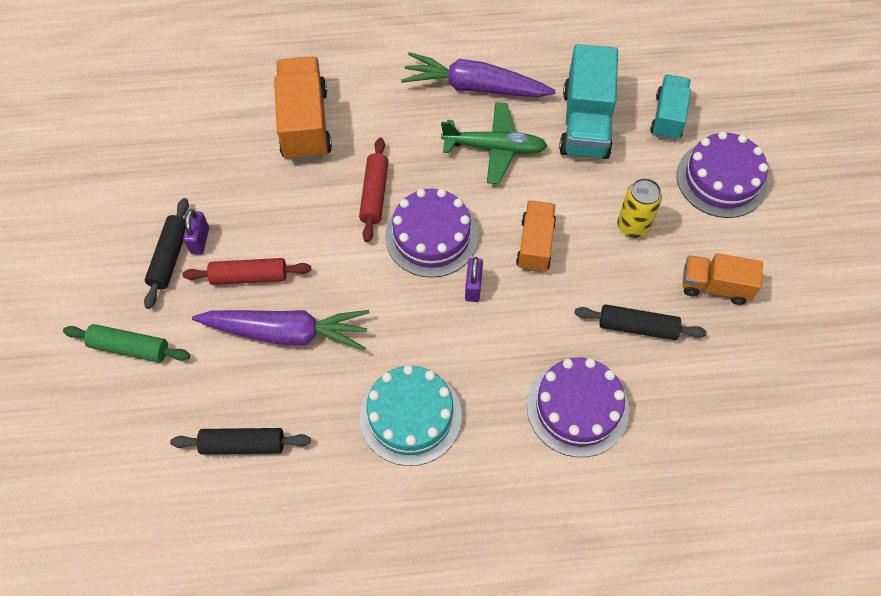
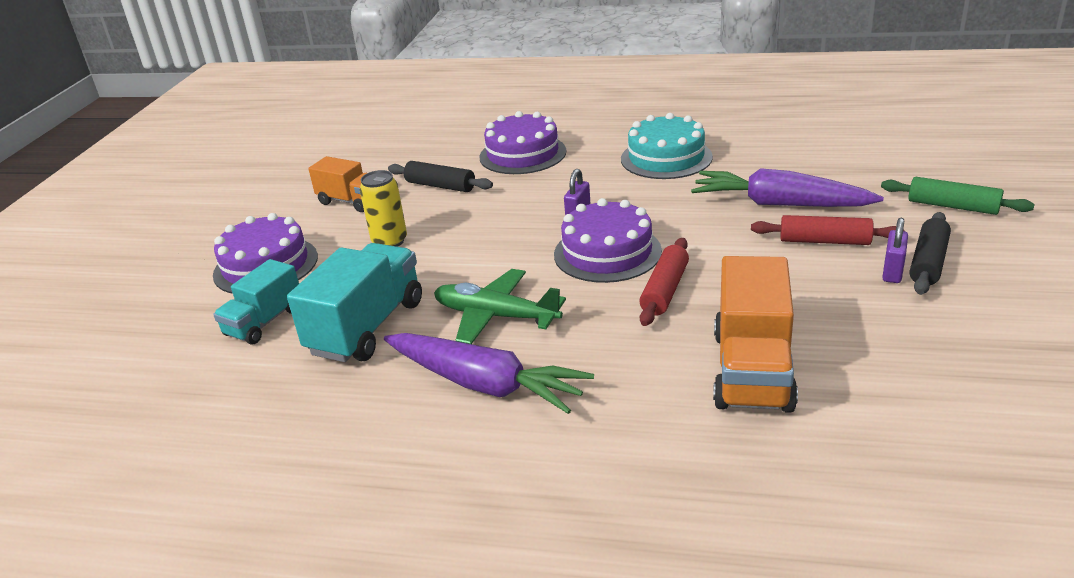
camera: 160 degrees left, 30 degrees down
(243, 444) = (819, 153): black rolling pin -> none
(535, 245) = (498, 238): orange truck -> none

